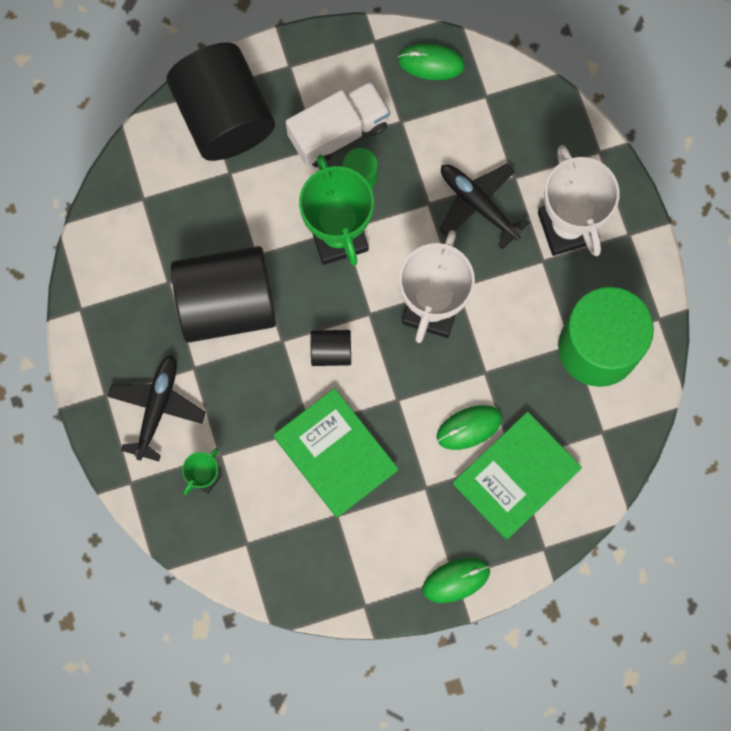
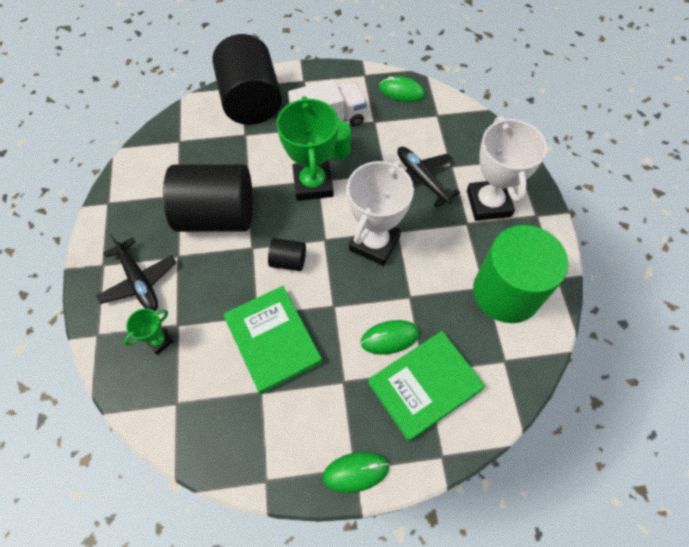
camera: 10 degrees right, 15 degrees down
(157, 408) = (139, 281): black plane -> black plane turned 120 degrees clockwise

